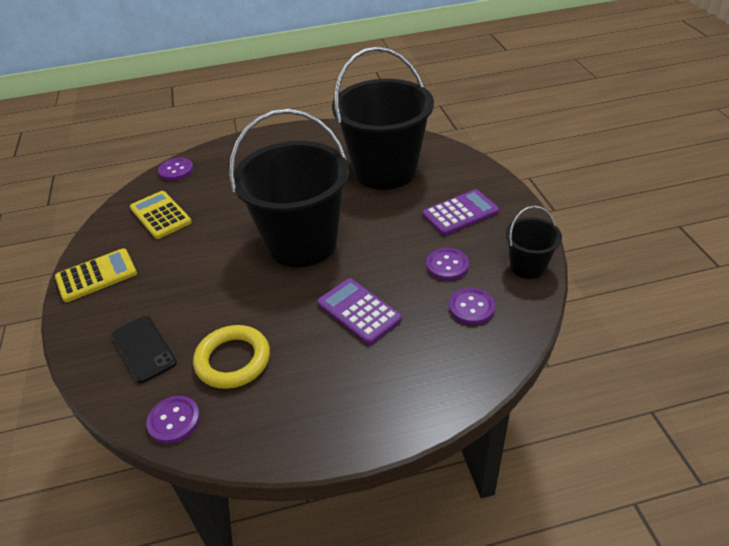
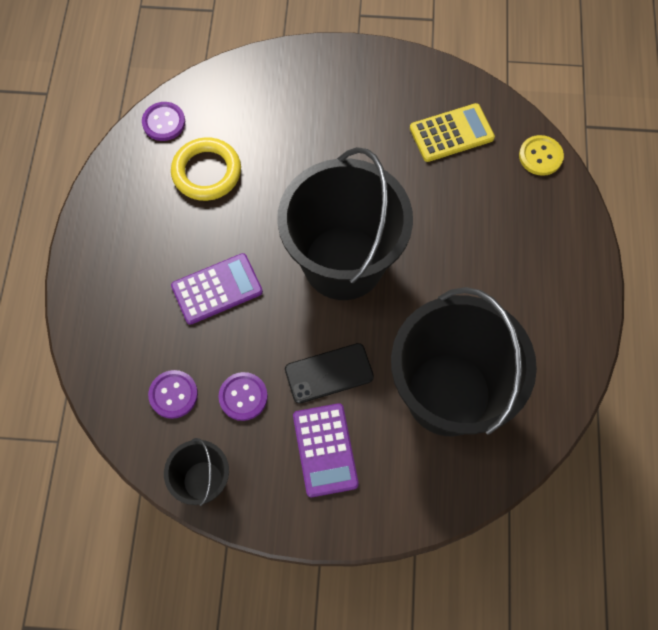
camera: 105 degrees right, 25 degrees up
(96, 275) = (371, 72): yellow calculator -> none
(143, 349) = (253, 106): black phone -> black phone (329, 373)
(176, 170) = (540, 156): purple button -> yellow button

